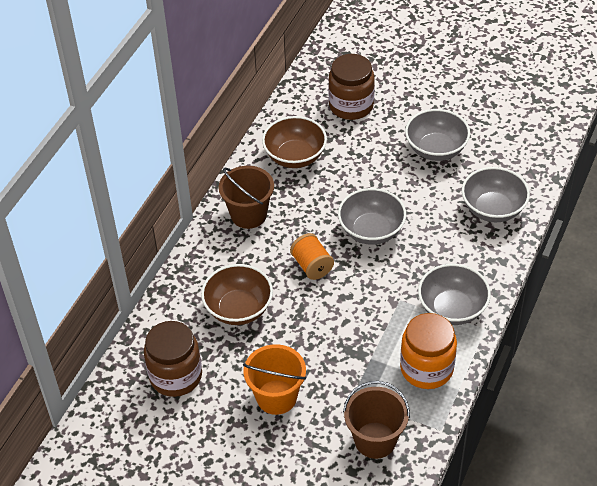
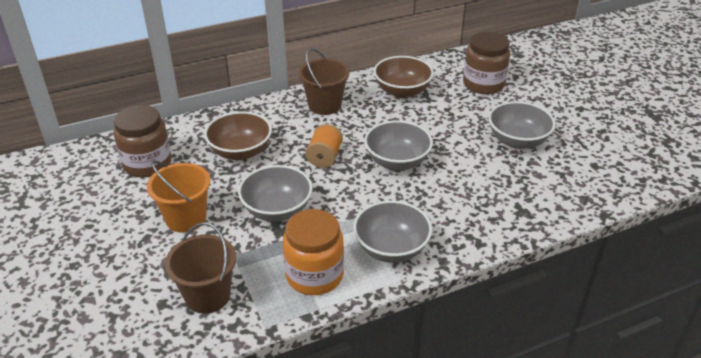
camera: 40 degrees right, 10 degrees down
(493, 209) = (517, 204): grey bowl -> grey bowl (277, 210)

